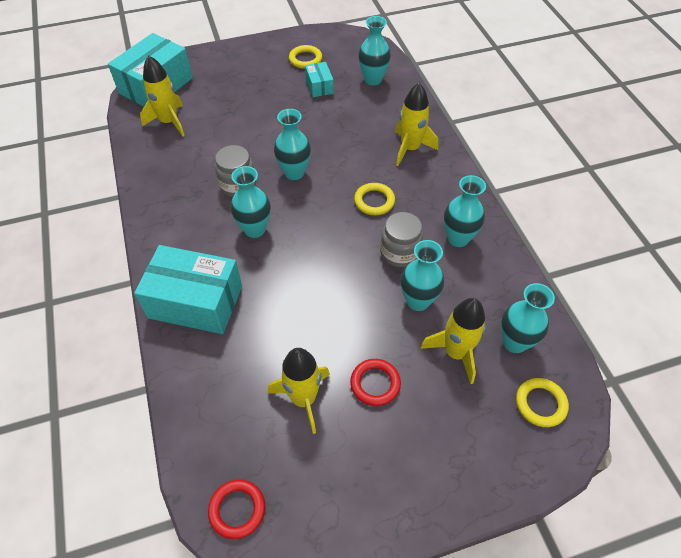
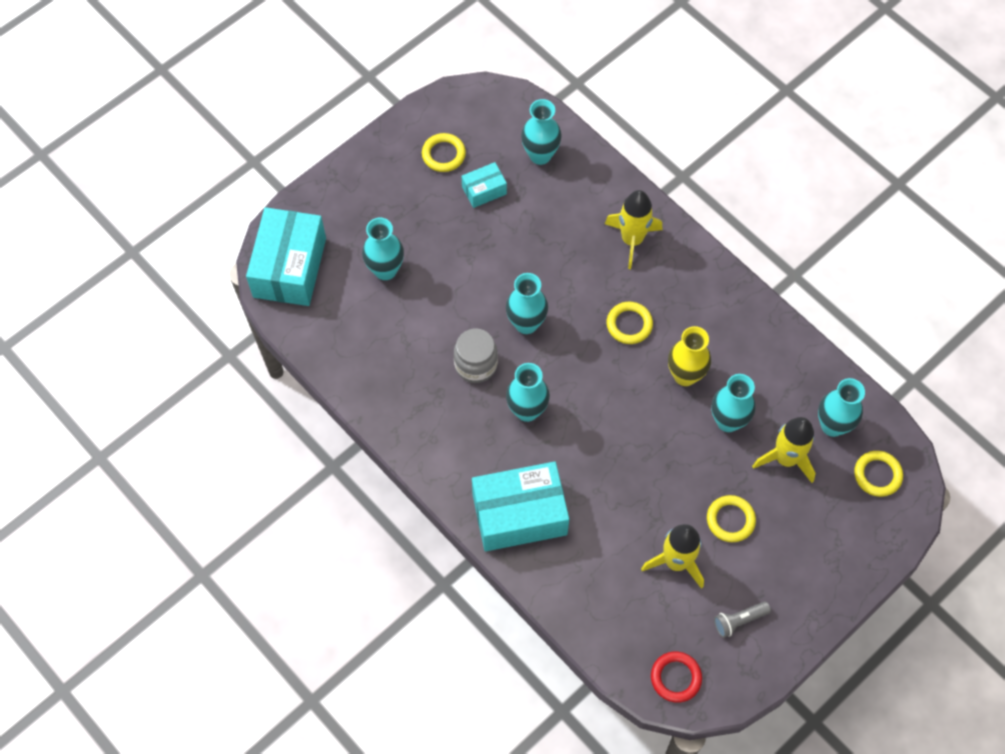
camera: 25 degrees left, 10 degrees up
(169, 122) = (342, 313): yellow rocket -> none
(319, 86) = (484, 190): turquoise box -> turquoise box turned 75 degrees counterclockwise
(331, 482) = (739, 621): none -> grey flashlight
(375, 384) = (730, 520): red ring -> yellow ring
(399, 253) = (685, 375): grey jar -> yellow vase
(458, 238) = (733, 334): turquoise vase -> turquoise vase (385, 270)

